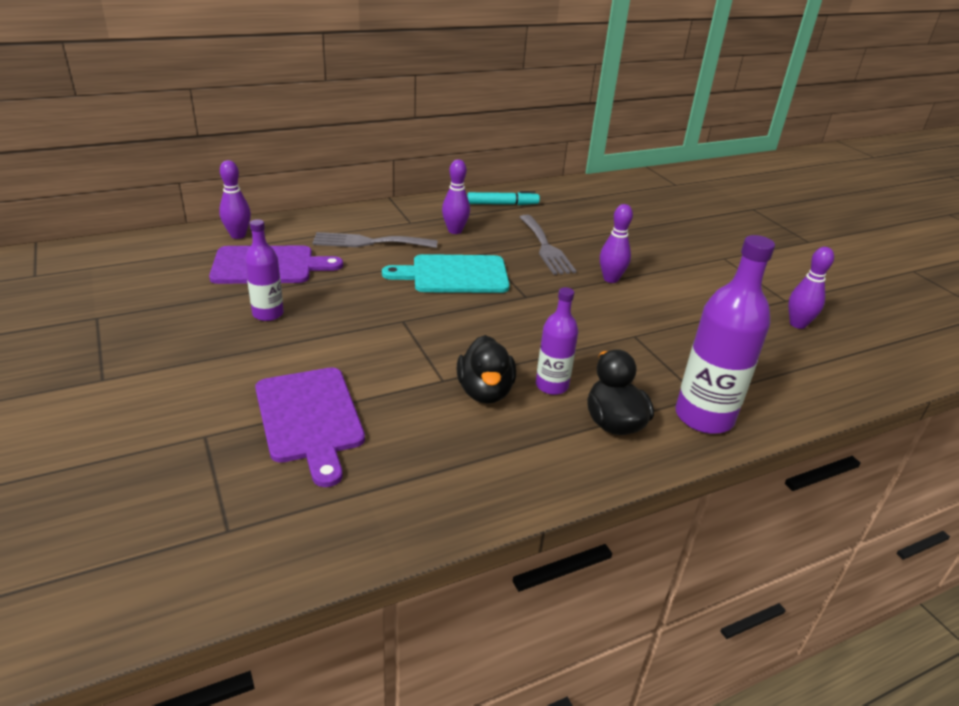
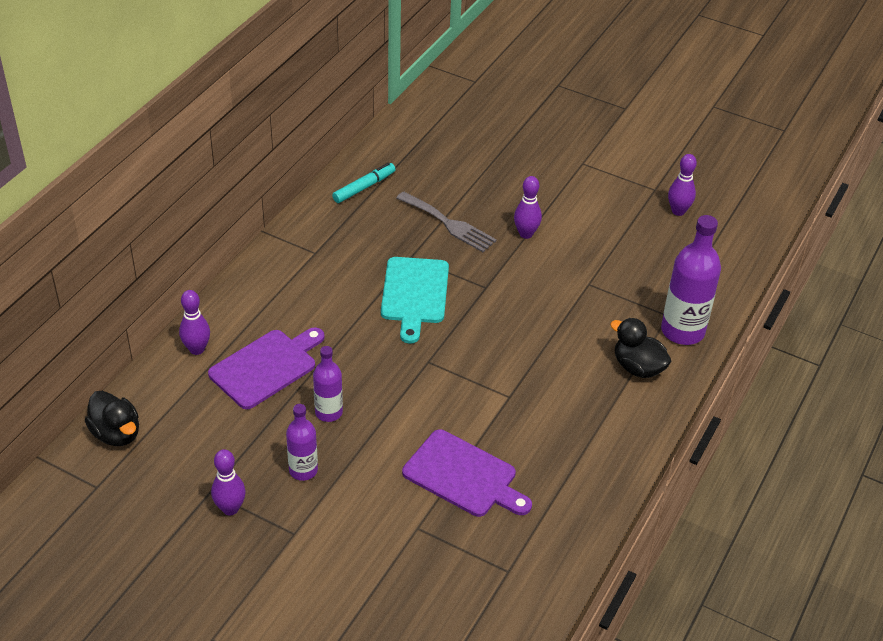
camera: 35 degrees left, 10 degrees up
(369, 242) = (311, 296): grey fork -> none
(455, 231) = (361, 243): purple bowling pin -> purple bowling pin (230, 508)
(455, 275) = (414, 294): turquoise cutting board -> turquoise cutting board turned 45 degrees counterclockwise
(485, 392) = (544, 390): black duck -> black duck (116, 433)
(552, 386) = (578, 360): purple bottle -> purple bottle (303, 470)

